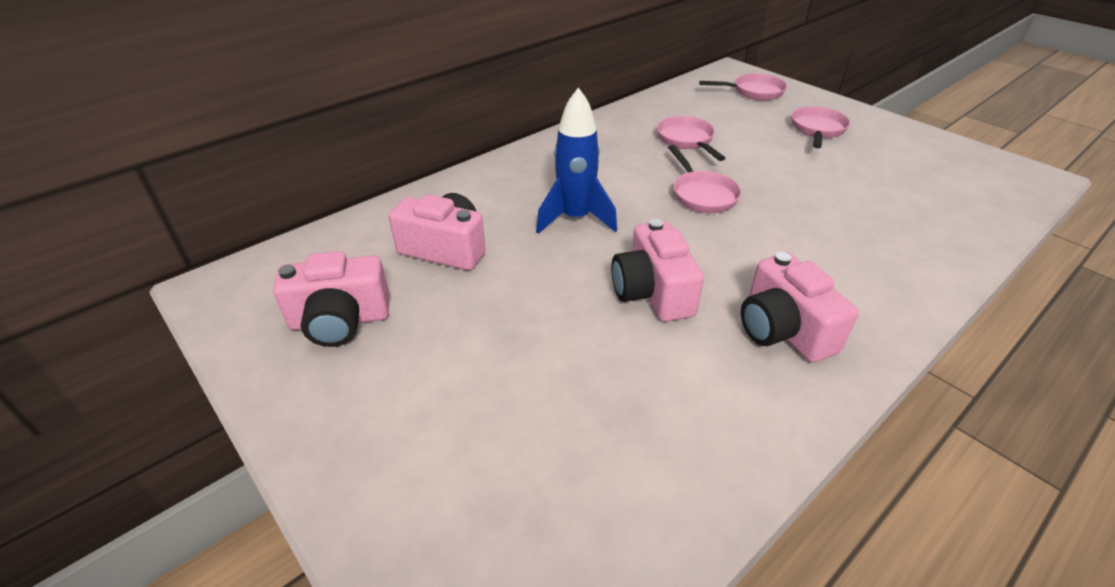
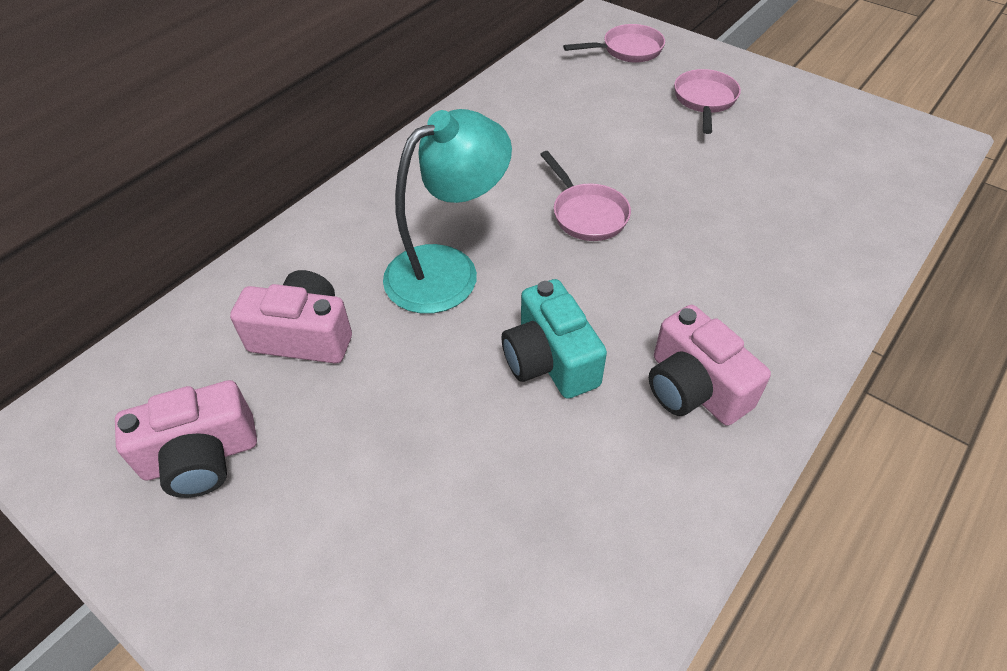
camera: 10 degrees left, 10 degrees up
(575, 218) = (448, 269): blue rocket -> turquoise lamp
(652, 292) = (550, 360): pink camera -> turquoise camera
(686, 140) = (559, 135): pink pan -> none

